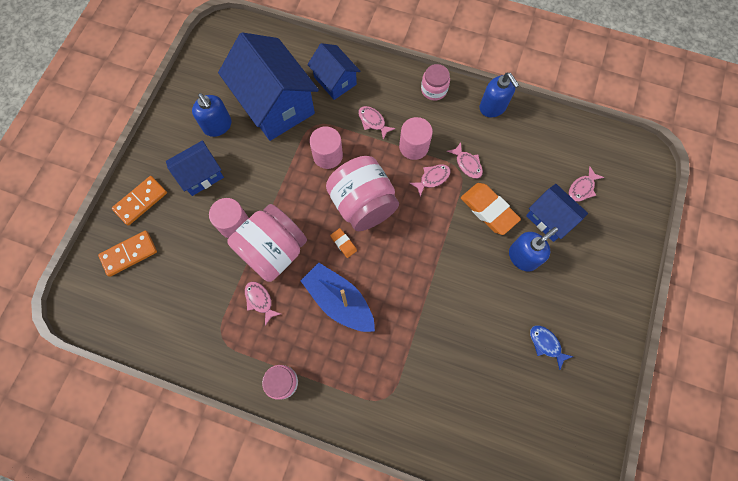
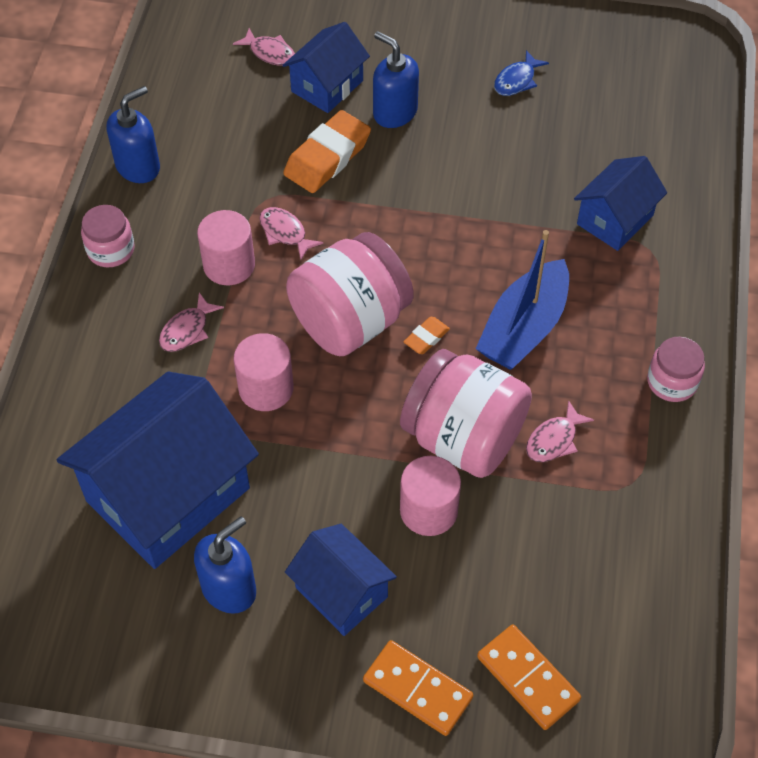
camera: 100 degrees left, 15 degrees down
(335, 81) = (104, 403): blue house -> blue house (615, 219)
(467, 164) = (251, 190): pink fish -> none

